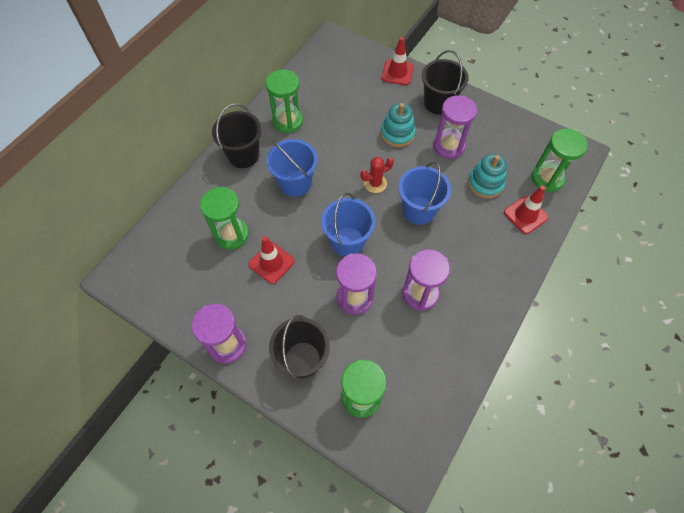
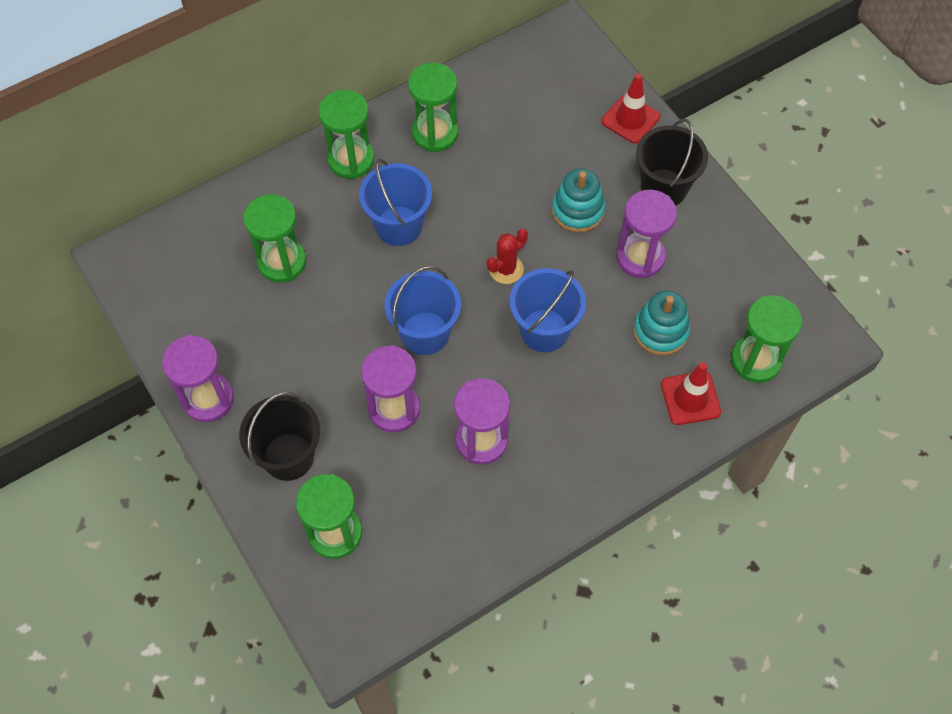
camera: 25 degrees right, 0 degrees up
(243, 155) = (351, 160): black bucket -> green hourglass
(271, 263) = (313, 320): red traffic cone -> none
(375, 183) = (506, 269): red cactus -> red cactus turned 45 degrees counterclockwise

